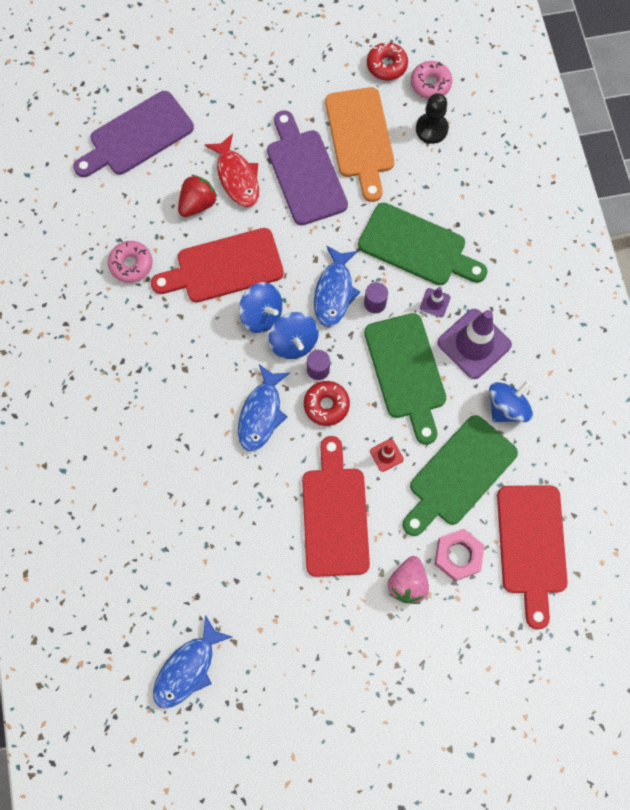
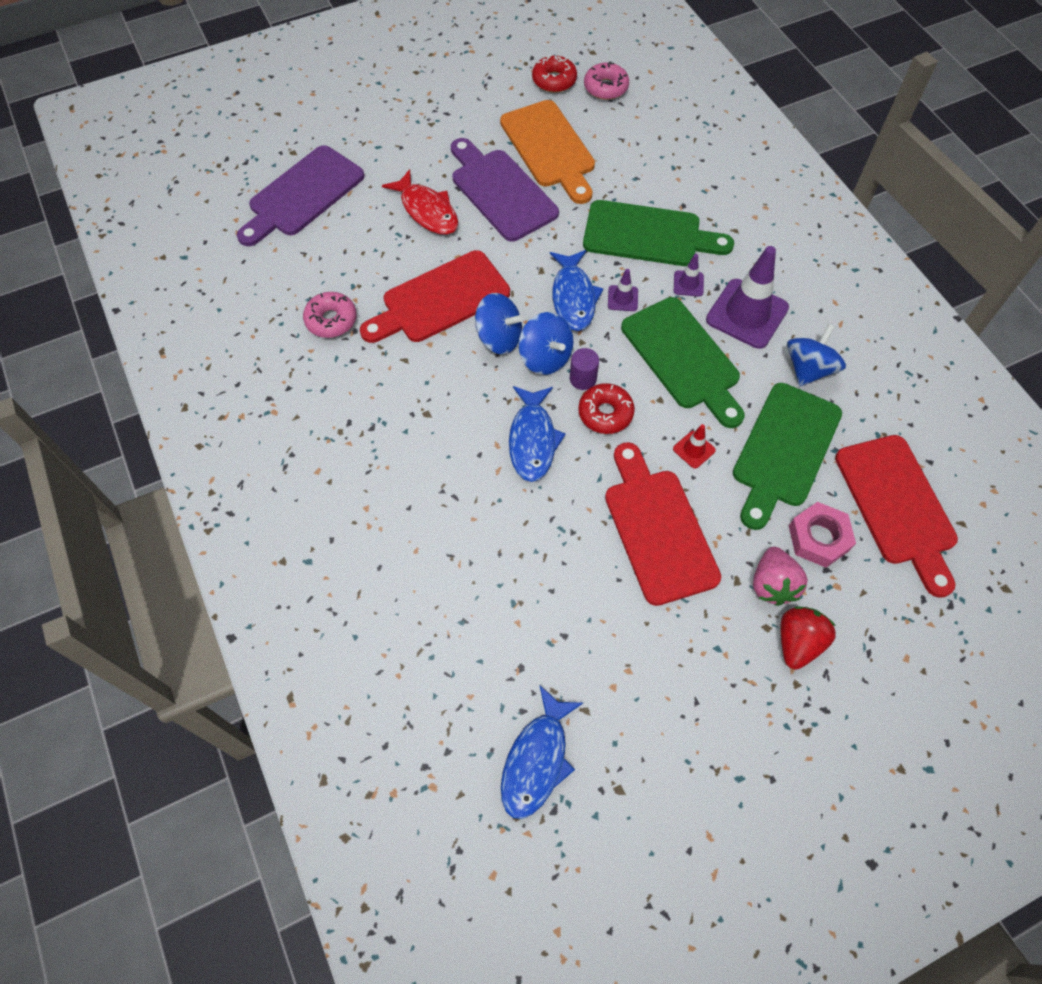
camera: 15 degrees left, 10 degrees down
(198, 204) = (391, 245): red strawberry -> red strawberry (798, 642)
(375, 303) = (622, 298): purple cylinder -> purple traffic cone
(431, 129) = (622, 126): black pawn -> none

